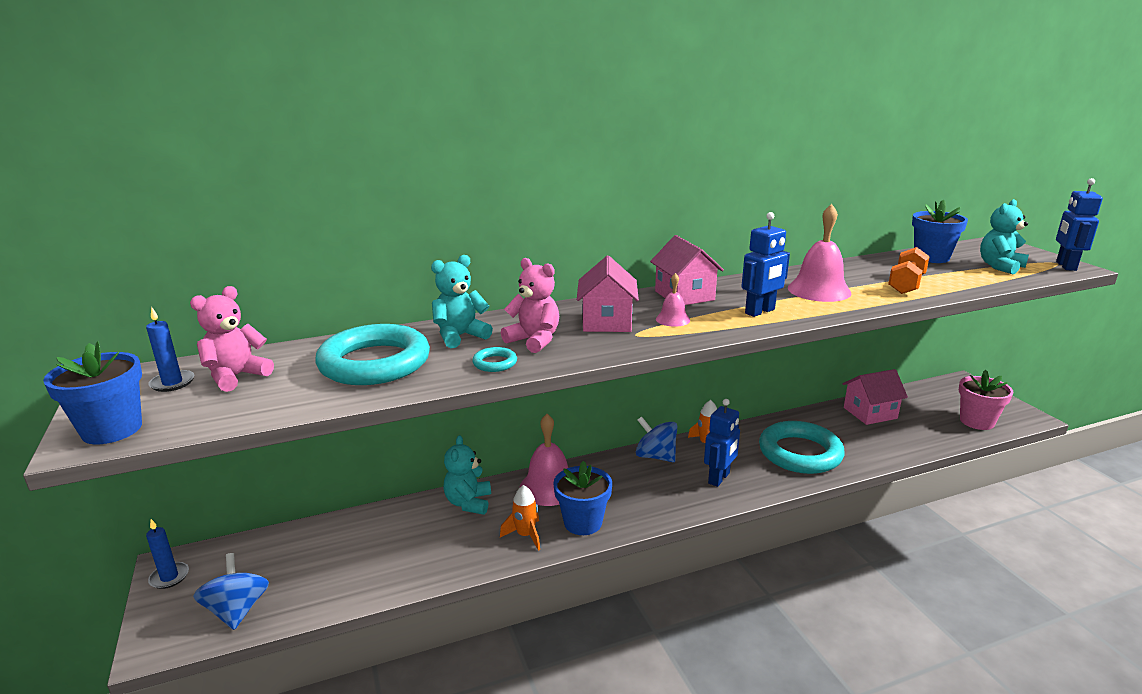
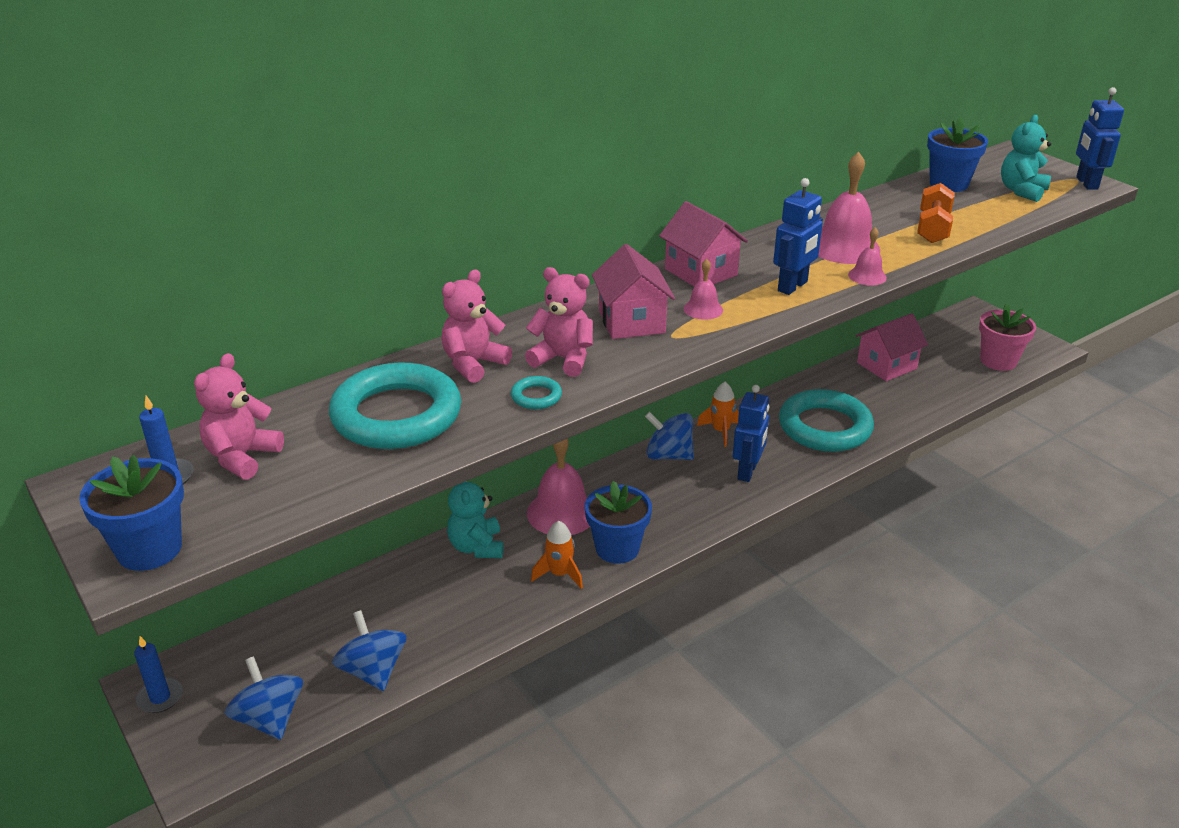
camera: 15 degrees left, 10 degrees up
(337, 587) = (373, 671): none -> blue spinning top
(460, 336) = (473, 364): turquoise teddy bear -> pink teddy bear
(831, 310) = (867, 276): none -> pink bell

